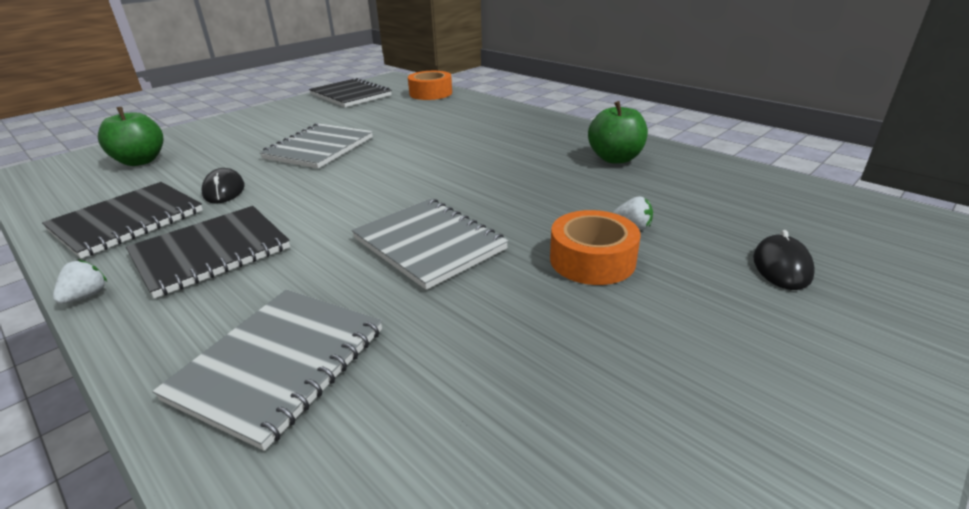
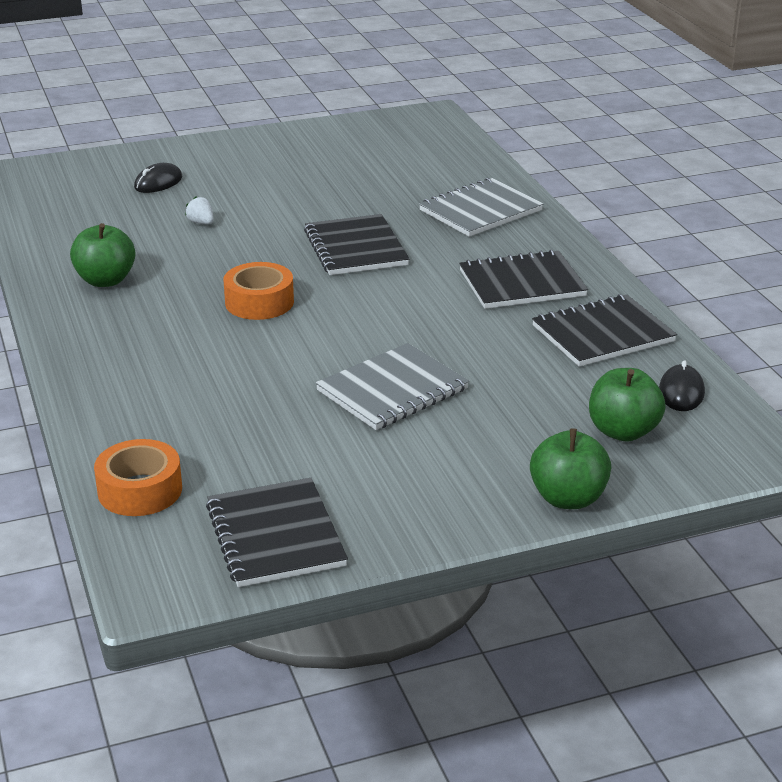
camera: 155 degrees left, 0 degrees up
(86, 296) = (606, 272): white strawberry -> none
(191, 129) = (568, 498): none -> green apple
(224, 190) = (513, 348): black mouse -> black mouse (681, 392)
(429, 244) = (356, 248): grey notebook -> black notebook
(592, 260) = (260, 212): orange tape -> orange tape (259, 302)

